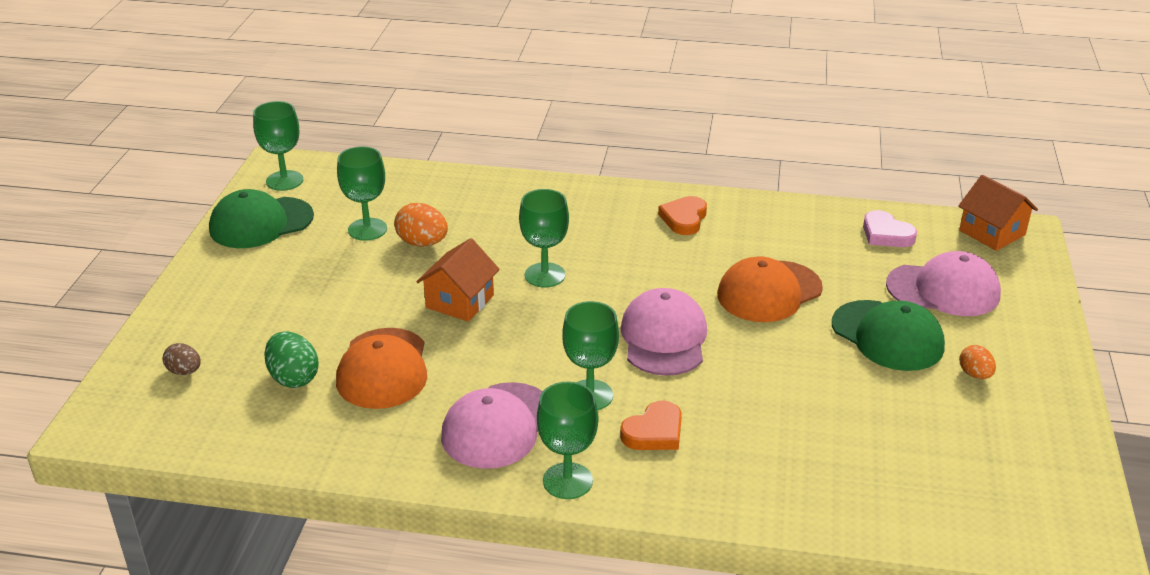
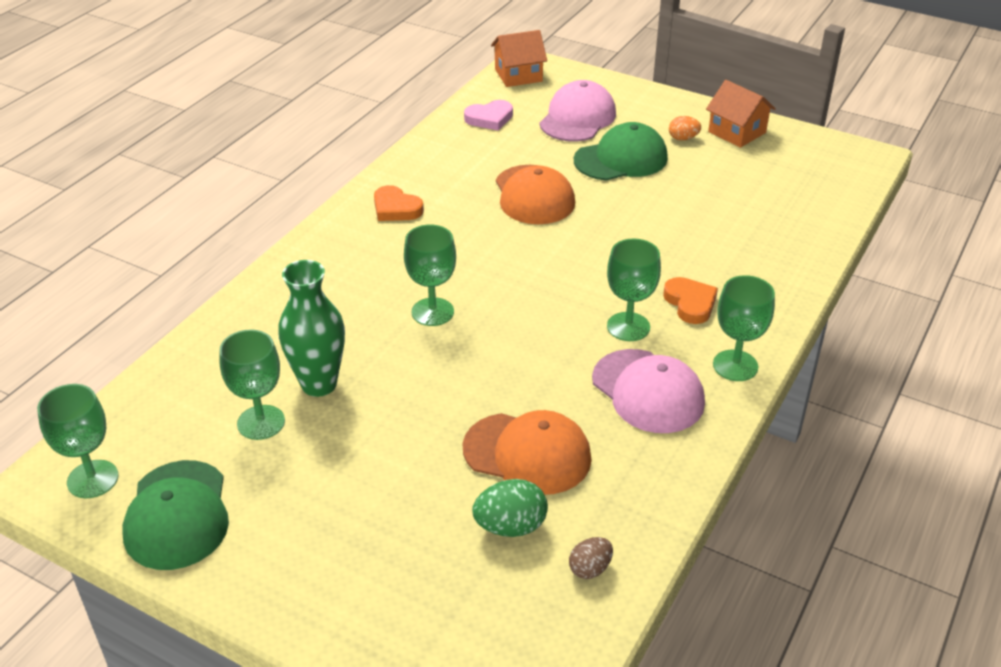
camera: 70 degrees left, 5 degrees up
(184, 371) = (452, 624): brown egg -> brown egg (590, 569)
(422, 243) = (319, 384): orange egg -> green vase
(460, 301) = (443, 377): orange house -> orange house (737, 132)
(664, 338) = (568, 266): pink cap -> none

